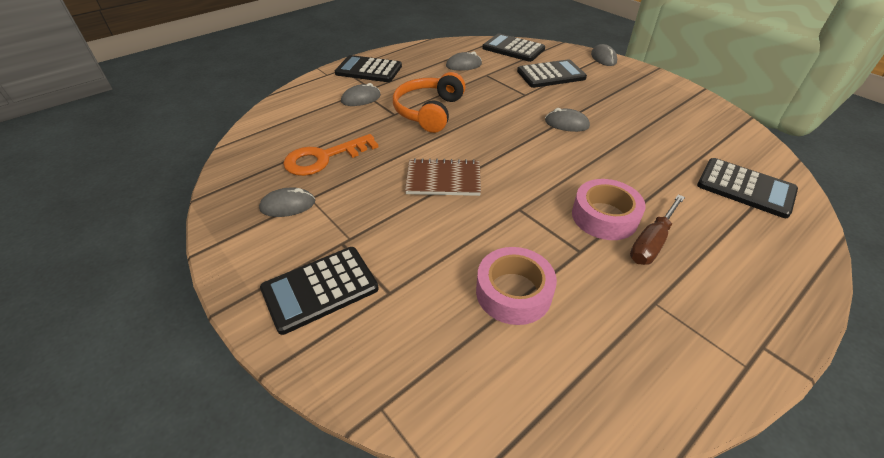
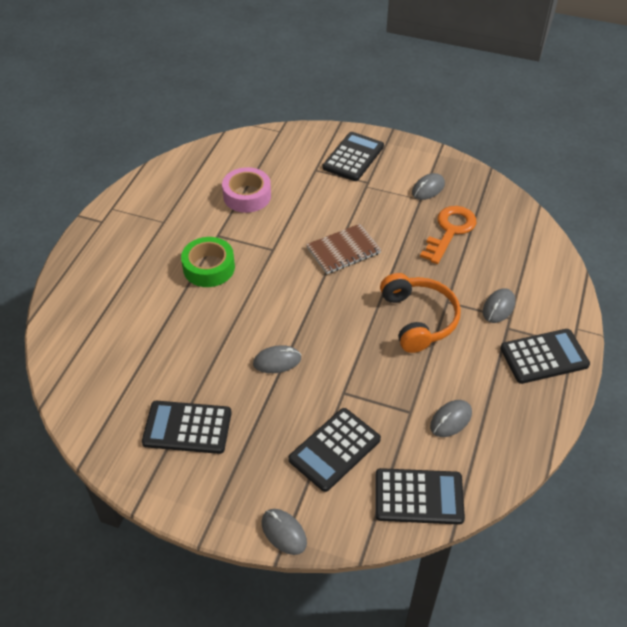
camera: 150 degrees right, 5 degrees up
(604, 216) = (209, 268): pink tape -> green tape
(652, 242) = (171, 260): brown screwdriver -> none
(745, 188) = (98, 343): black calculator -> black calculator (187, 428)

